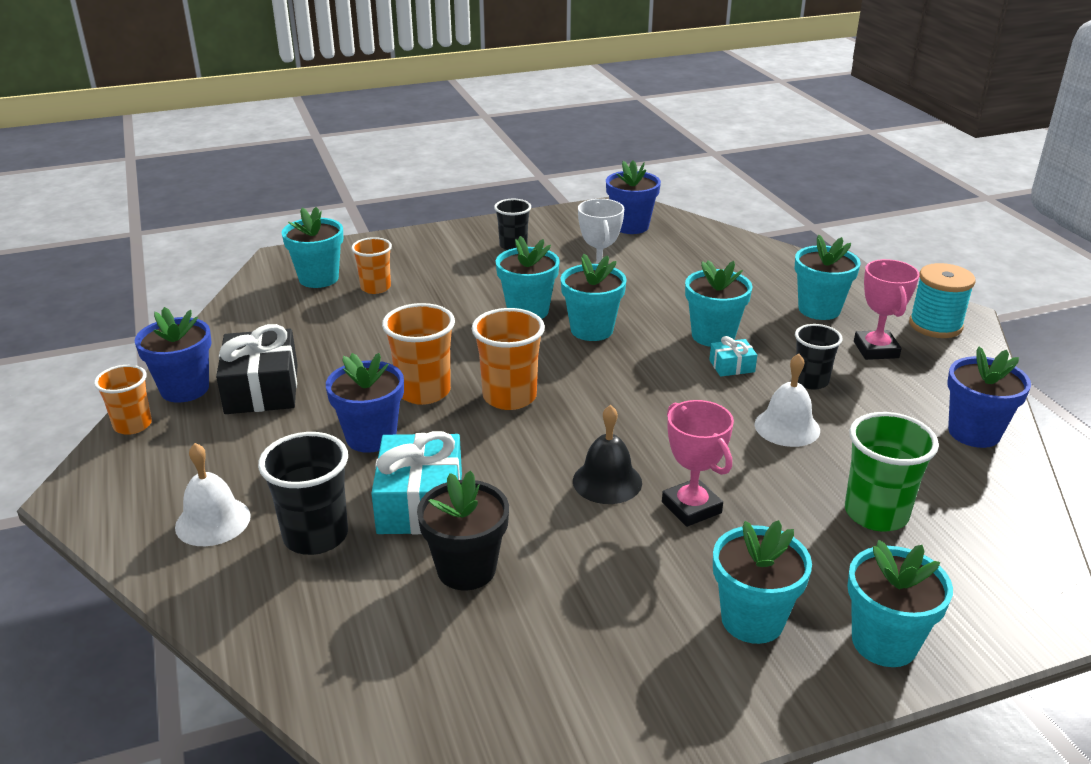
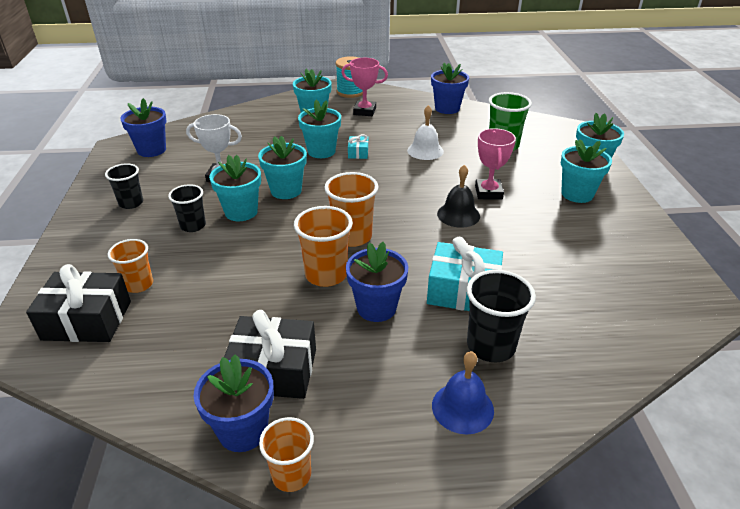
camera: 75 degrees left, 5 degrees up
(213, 521) = (462, 407): white bell -> blue bell
(318, 278) = (87, 320): turquoise flower pot -> black gift
(466, 569) = (533, 279): black flower pot -> none
(691, 507) = (488, 193): pink trophy -> pink trophy turned 75 degrees counterclockwise
(810, 381) = (385, 134): black cup -> black cup (193, 226)

